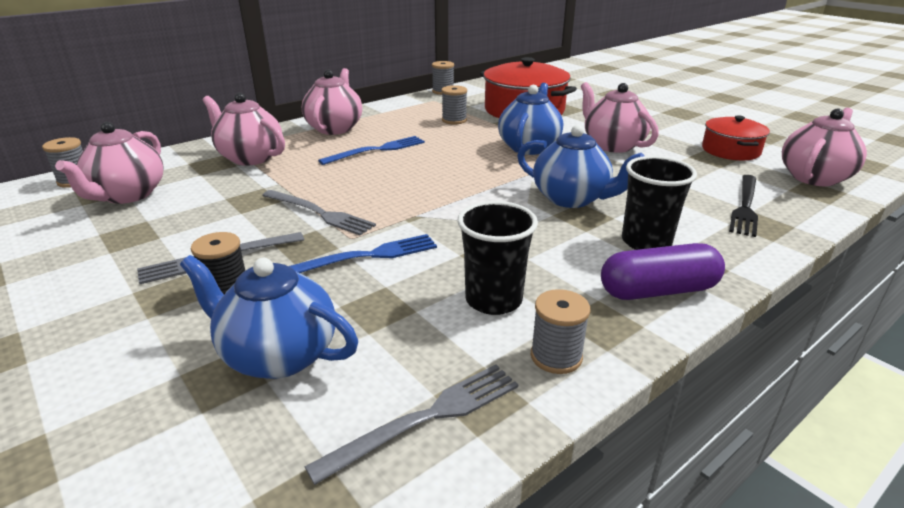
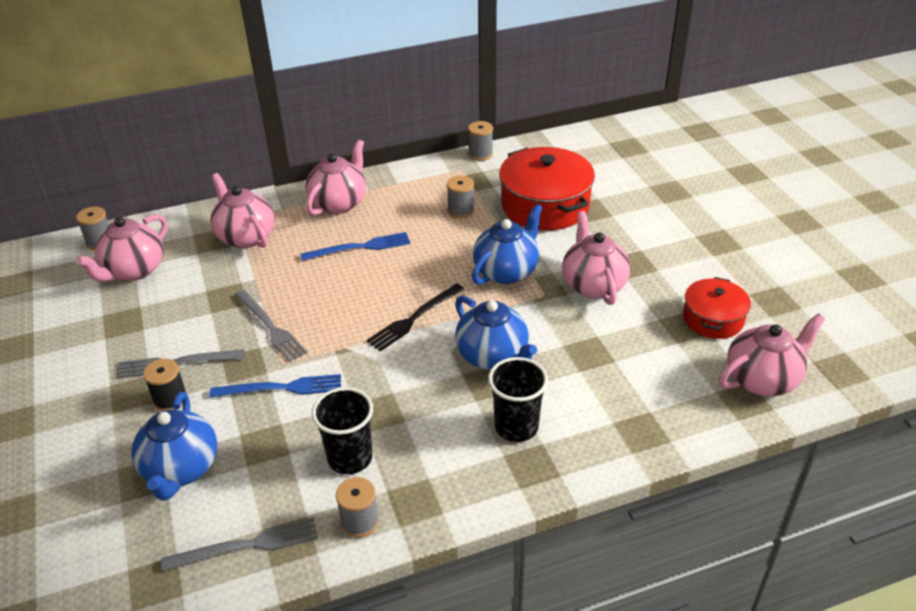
camera: 20 degrees right, 10 degrees up
(278, 355) = (181, 469): blue teapot -> blue teapot turned 135 degrees counterclockwise
(658, 290) = (482, 482): purple capsule -> none
(745, 206) = (648, 404): black fork -> black fork (414, 318)

